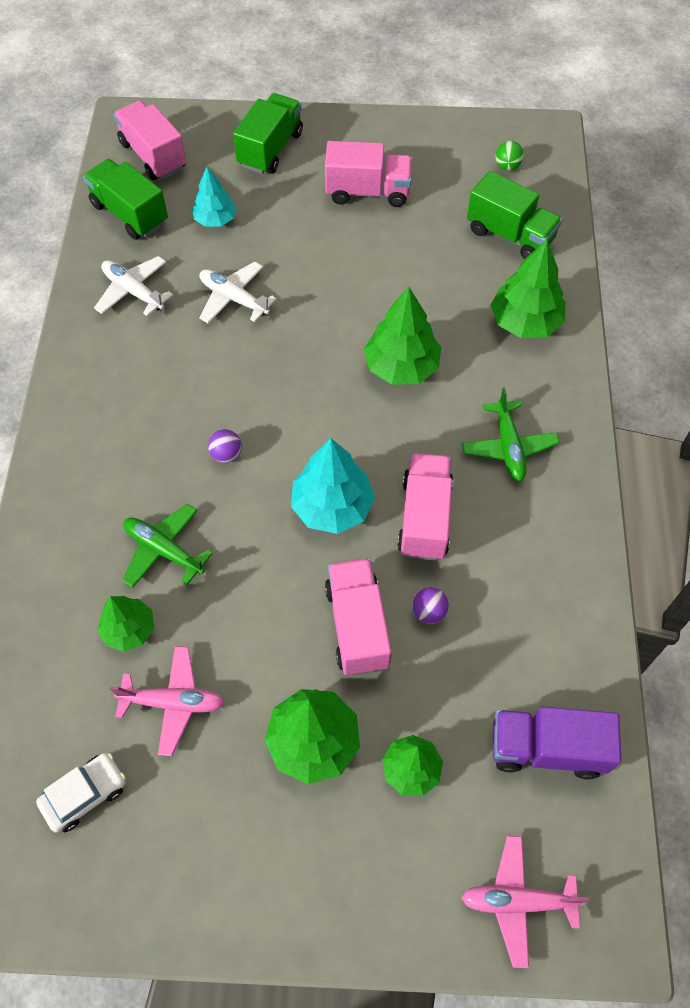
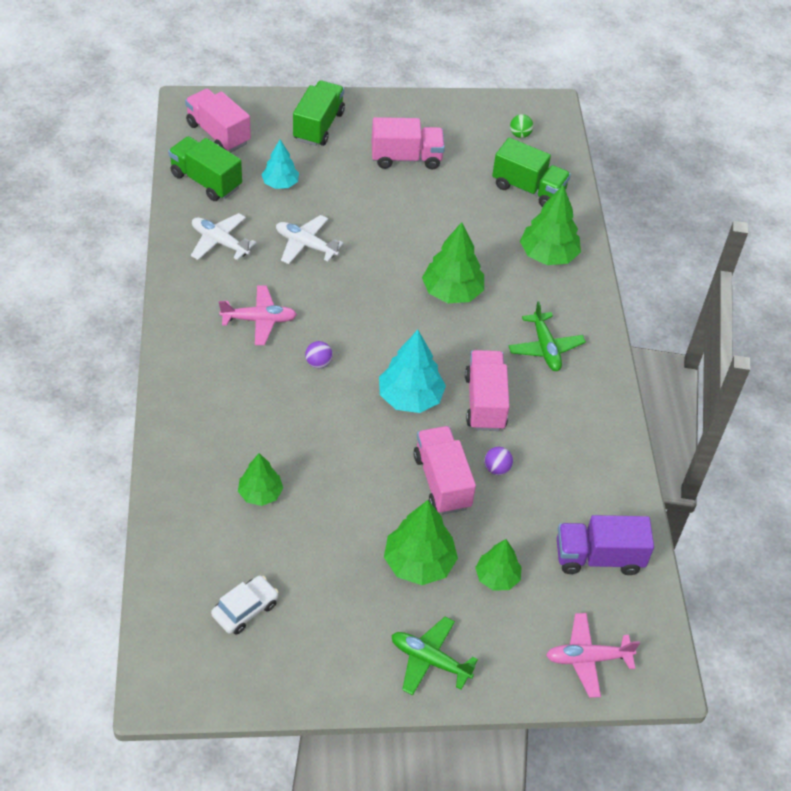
camera: 10 degrees left, 10 degrees down
(164, 550) = (279, 435): green plane -> green plane (429, 660)
(173, 702) = (304, 542): pink plane -> pink plane (259, 320)

